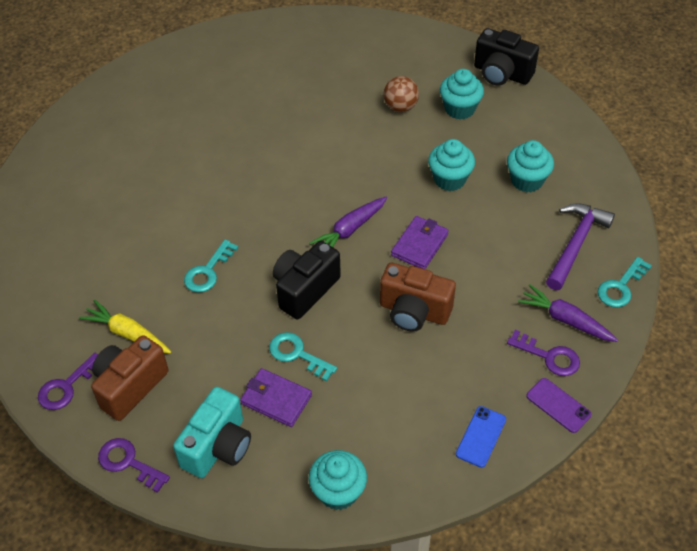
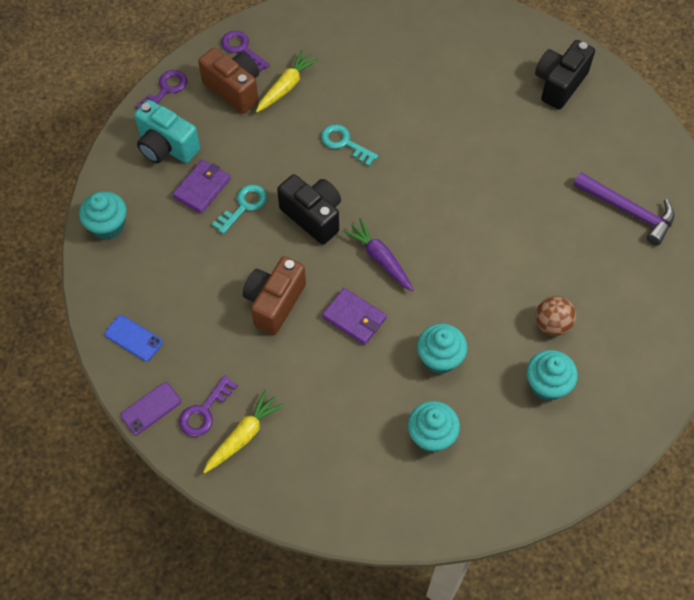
camera: 95 degrees right, 10 degrees up
(501, 74) = (606, 441): black camera -> black camera (559, 84)
(565, 320) = (243, 435): purple carrot -> yellow carrot
(575, 244) = (337, 467): purple hammer -> purple hammer (628, 211)
(621, 286) = (275, 499): turquoise key -> none

